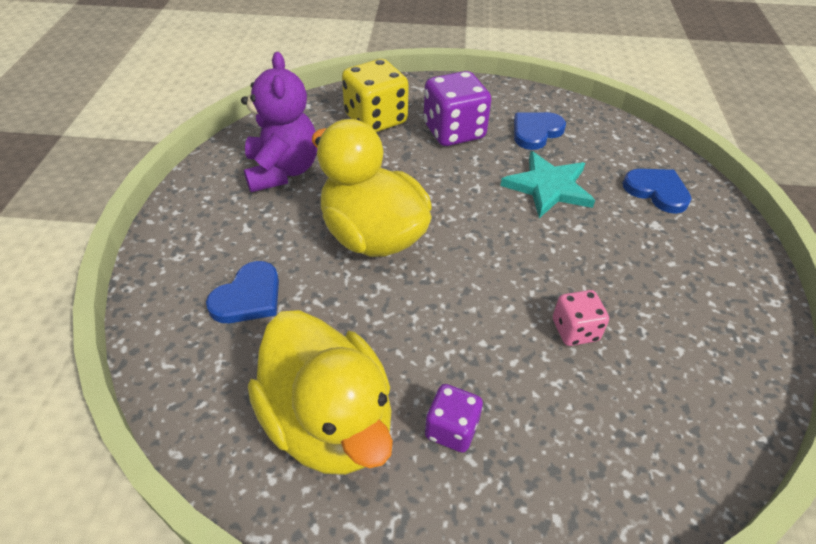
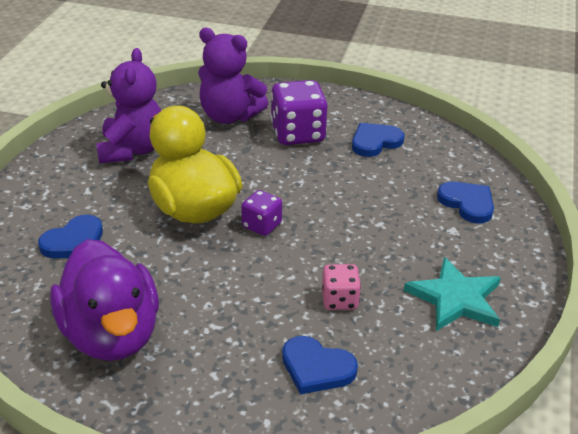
camera: 10 degrees right, 10 degrees down
(329, 422) = (111, 335): yellow duck -> purple duck
(376, 119) = (229, 116): yellow dice -> purple teddy bear
(451, 429) = (206, 353): purple dice -> purple dice (261, 225)
(548, 187) = (366, 189): turquoise star -> turquoise star (455, 299)
(585, 428) = (316, 368): none -> blue heart

